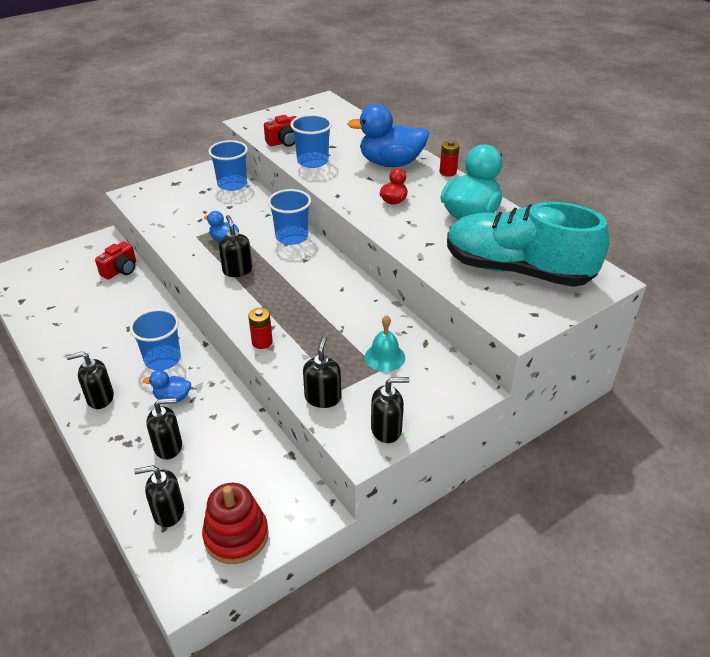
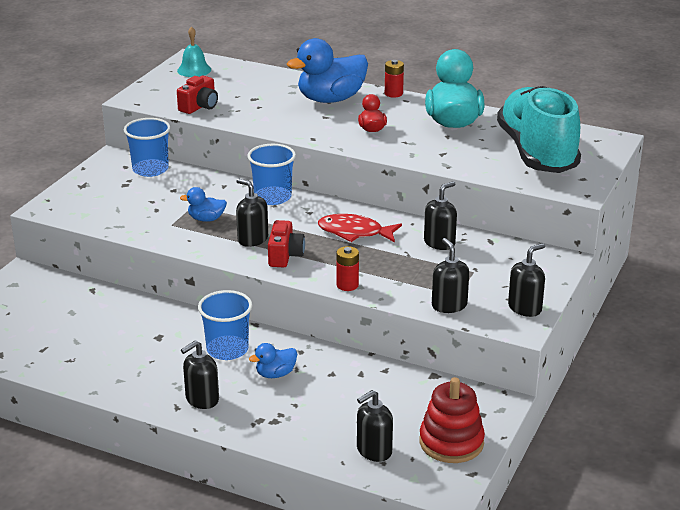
camera: 30 degrees left, 10 degrees down
(120, 270) = (82, 293): red camera -> red camera (285, 255)
(168, 446) = (317, 409): black soap dispenser -> black soap dispenser (439, 243)
(312, 161) = (251, 116): blue cup -> none
(320, 292) = (354, 232): none -> red fish
(385, 357) = (468, 261): turquoise bell -> turquoise bell (194, 70)
(517, 270) = (537, 152): turquoise shoe -> turquoise shoe turned 90 degrees clockwise

